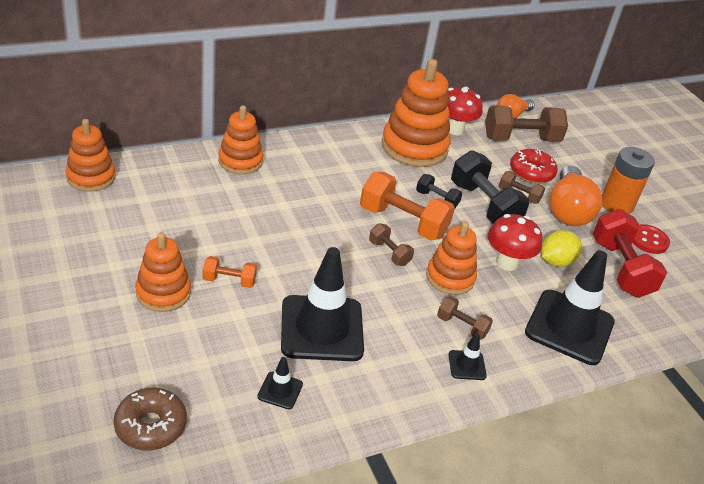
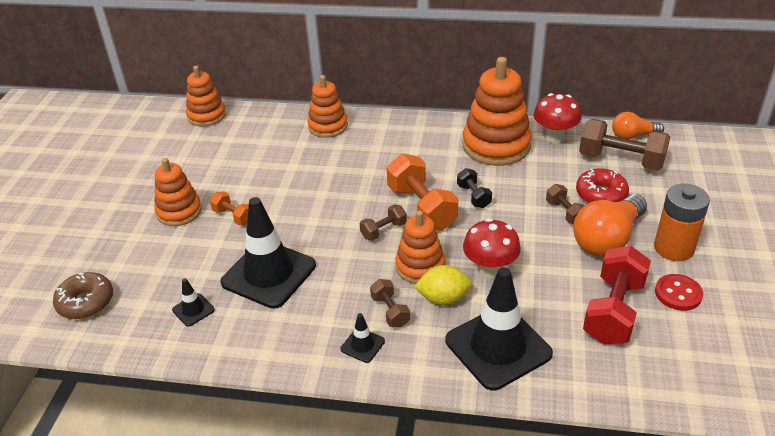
camera: 40 degrees right, 0 degrees up
(389, 253) = (383, 230): brown dumbbell -> brown dumbbell turned 60 degrees clockwise
(484, 205) = (517, 213): black dumbbell -> none
(555, 261) = (544, 283): yellow lemon -> yellow lemon (443, 298)

